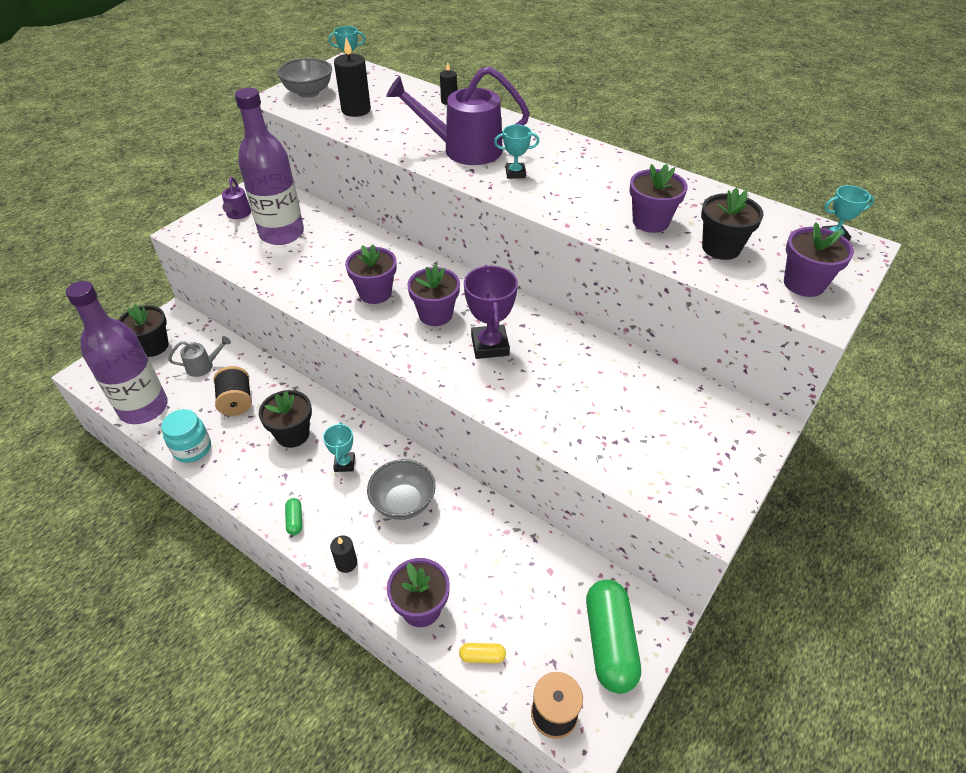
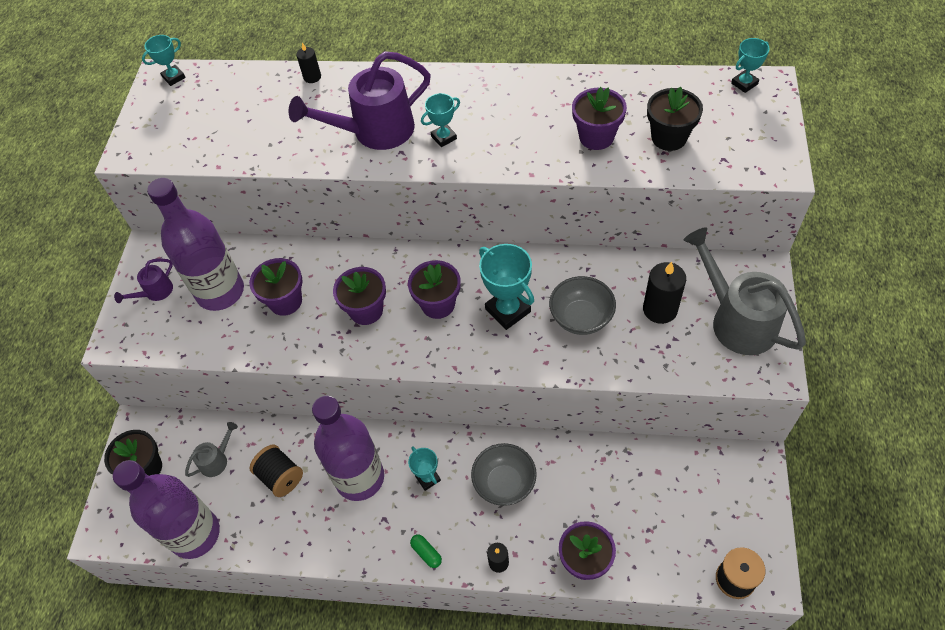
camera: 25 degrees left, 10 degrees up
(192, 449) = (278, 545): turquoise jar -> none
(238, 214) = (155, 292): purple watering can -> purple watering can turned 75 degrees clockwise
(293, 434) = (360, 478): black flower pot -> purple bottle
(308, 92) = (157, 130): grey bowl -> grey bowl (581, 318)
(356, 110) = (228, 130): black candle -> black candle (660, 309)
(482, 656) = (656, 569): yellow capsule -> none
(490, 345) = (508, 310): purple trophy -> turquoise trophy
(609, 643) = (737, 501): green capsule -> none
(702, 453) = (736, 319): none -> grey watering can
(804, 284) = (751, 143): purple flower pot -> purple flower pot (285, 301)

